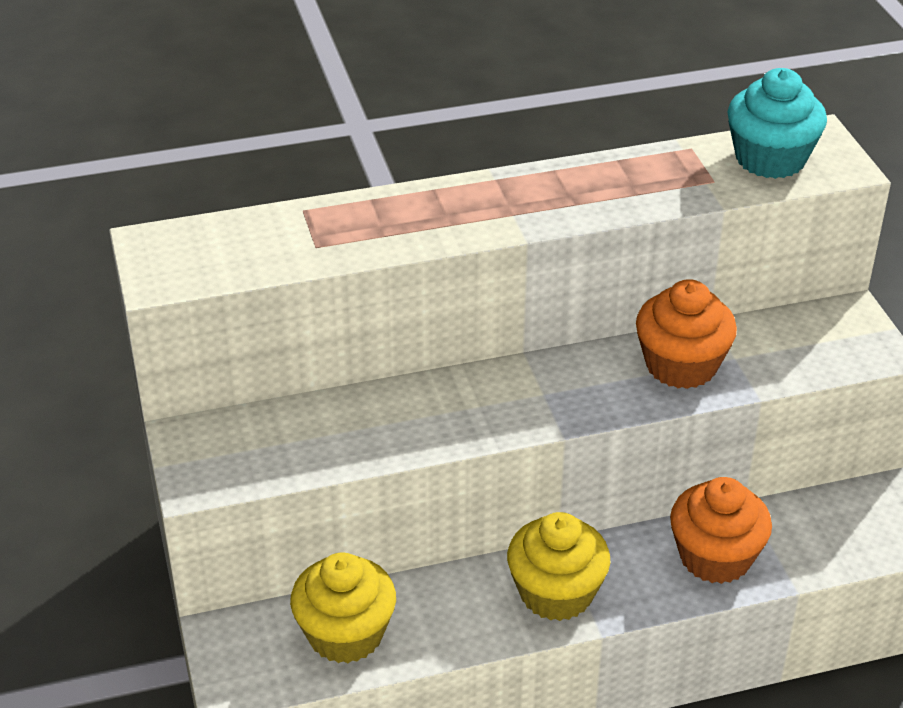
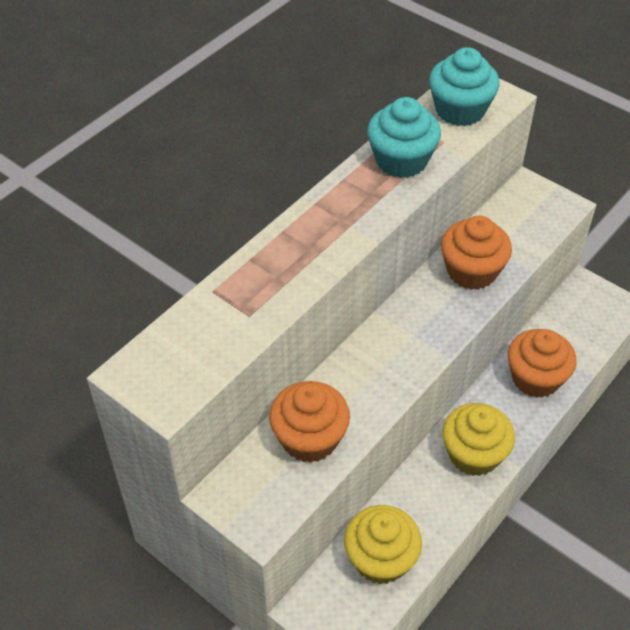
camera: 35 degrees left, 10 degrees up
(325, 432) = (309, 438): none -> orange cupcake
(641, 179) = (401, 160): none -> turquoise cupcake

